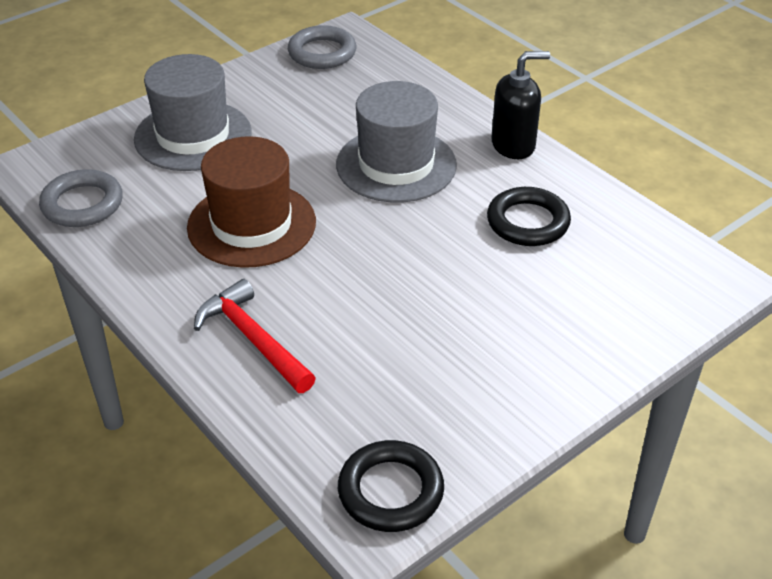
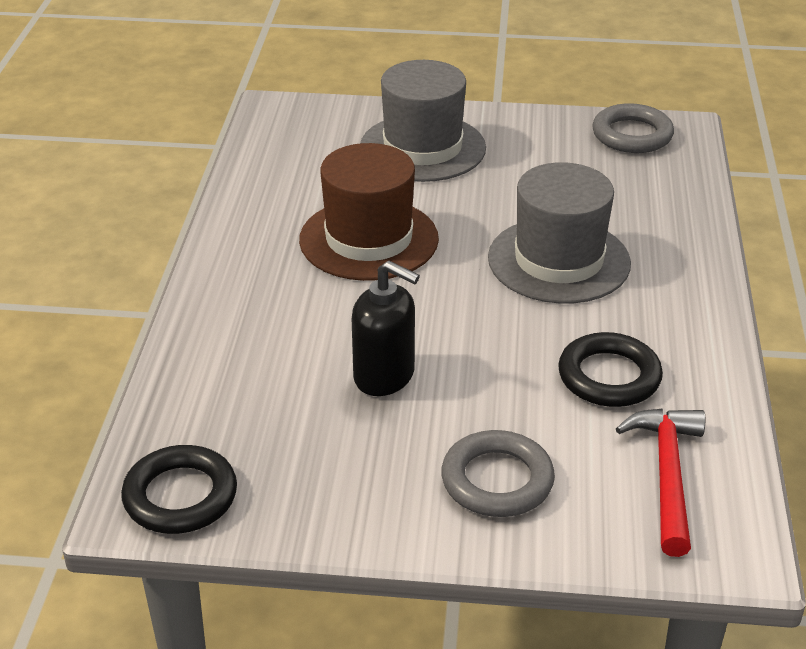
camera: 45 degrees right, 5 degrees down
(82, 204) = (271, 155): grey ring -> grey ring (497, 480)
(253, 339) = (246, 322): red hammer -> red hammer (667, 475)
(513, 145) = (699, 305): black soap dispenser -> black soap dispenser (384, 376)

